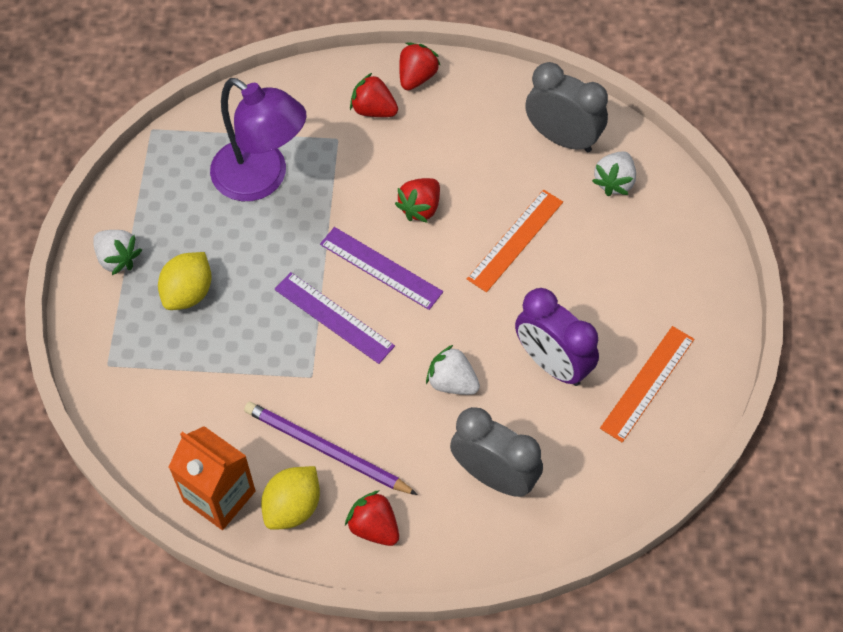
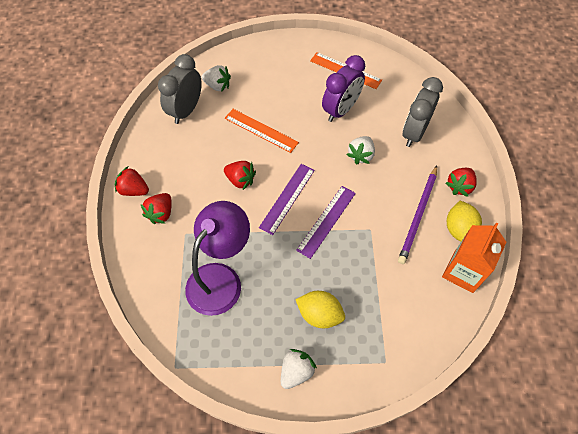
camera: 95 degrees left, 0 degrees up
(293, 507) = (459, 229): yellow lemon -> yellow lemon turned 60 degrees clockwise

